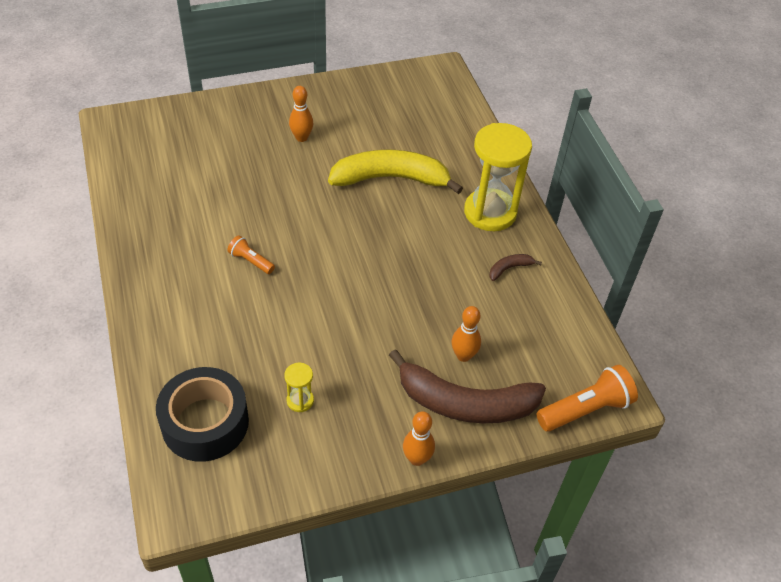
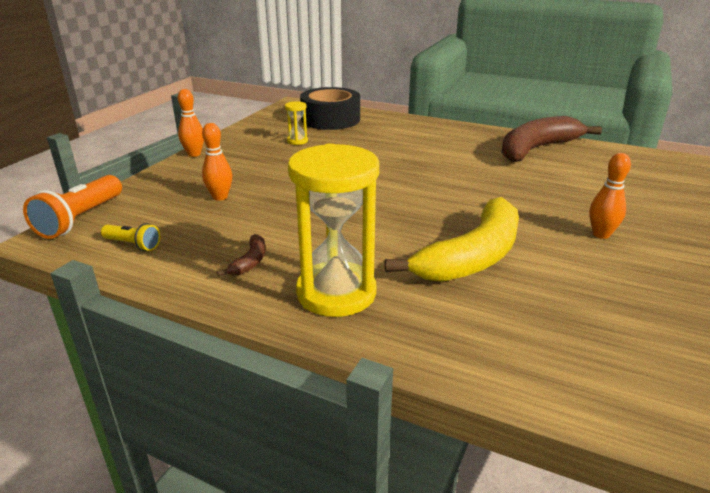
camera: 135 degrees right, 20 degrees down
(251, 261) = (442, 162): orange flashlight -> none
(465, 403) = (189, 181): brown banana -> brown banana (537, 149)
(566, 342) = (133, 245): none -> yellow flashlight

